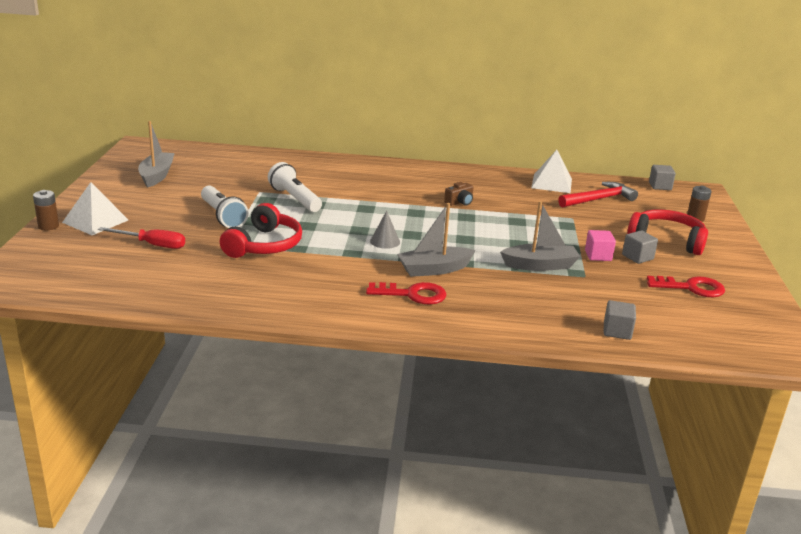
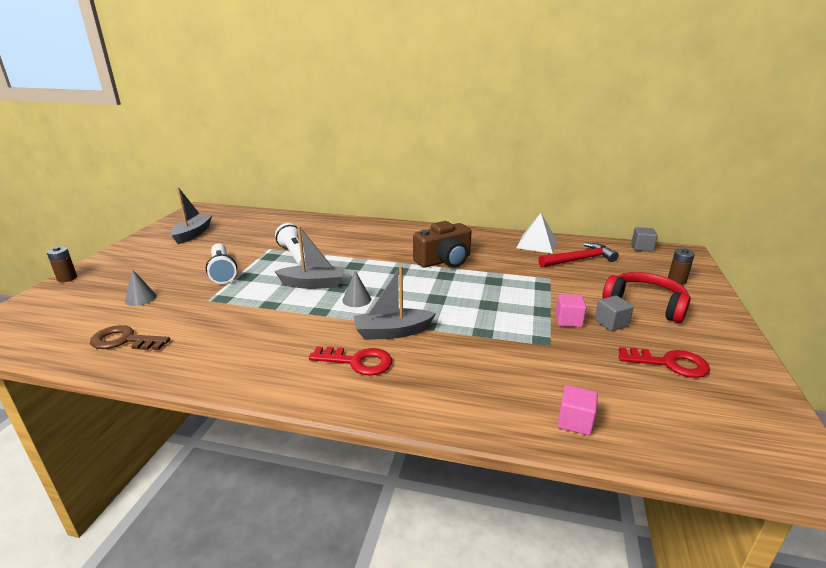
camera: 10 degrees right, 0 degrees up
(95, 221) = (110, 274): white pyramid -> none
(152, 245) = (140, 298): red screwdriver -> grey cone
(168, 283) = (124, 340): none -> brown key
(264, 245) = (241, 301): red headphones -> none
(460, 202) = (444, 261): brown camera -> brown camera, size x2.10
(540, 265) = (504, 330): grey boat -> grey boat (313, 284)
(617, 331) = (575, 422): grey cube -> pink cube

